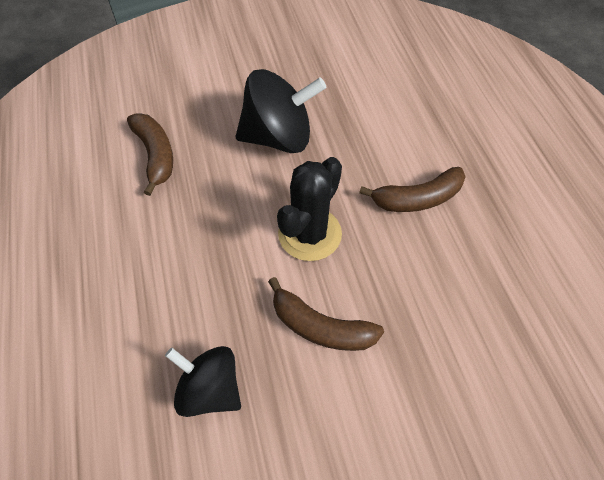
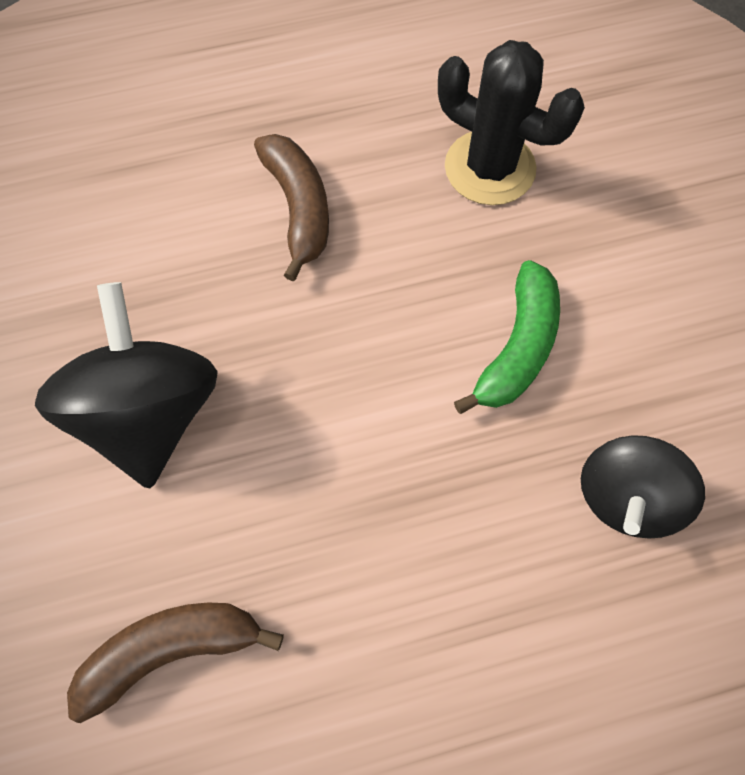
camera: 90 degrees left, 10 degrees up
(310, 234) = (361, 361): black cactus -> black cactus (490, 168)
(320, 327) = (517, 348): brown banana -> green banana

